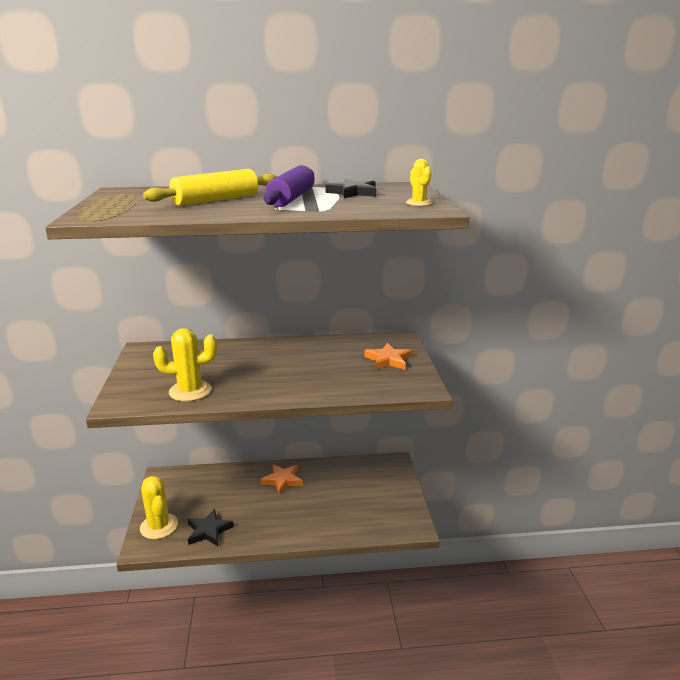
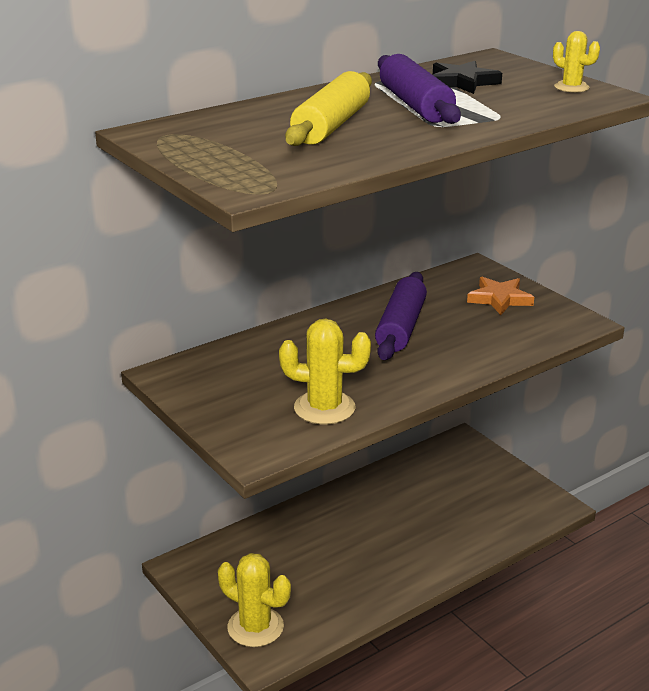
camera: 30 degrees left, 5 degrees up
(190, 391) = (324, 408): yellow cactus -> yellow cactus turned 45 degrees clockwise
(208, 531) = (327, 605): black star -> none
(282, 480) = (351, 511): orange star -> none
(302, 360) = (400, 327): none -> purple rolling pin

